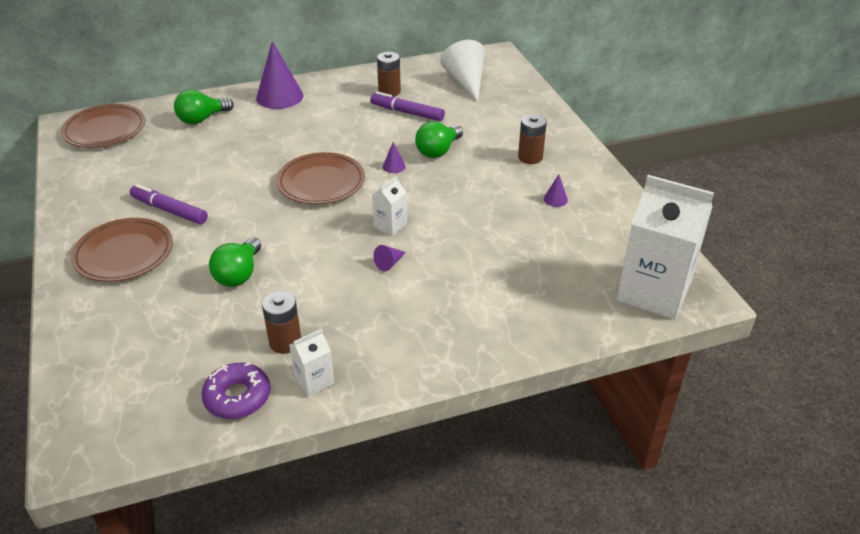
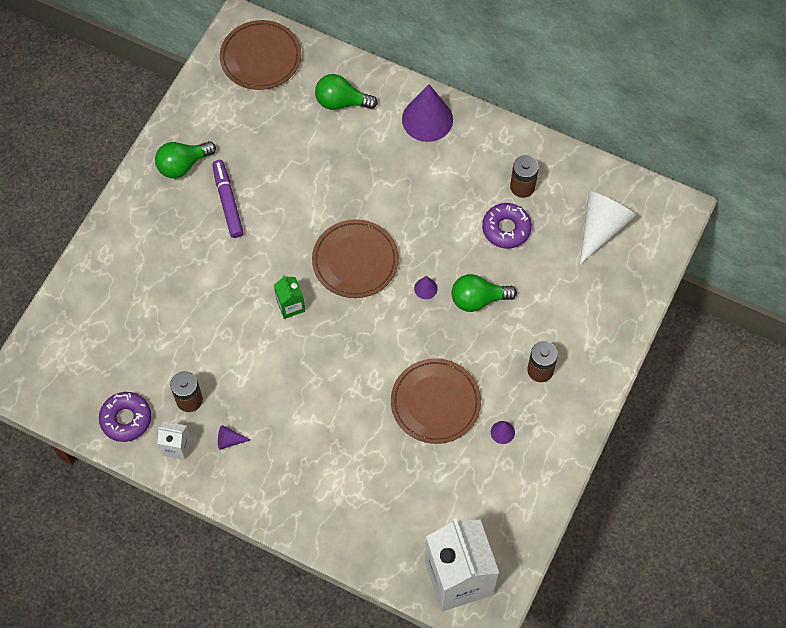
camera: 45 degrees right, 25 degrees up
(124, 254) = (164, 225): brown plate -> brown plate (435, 403)
(239, 274) = (216, 311): green light bulb -> green light bulb (183, 165)
(301, 233) = (290, 305): none -> green carton
(389, 263) = (317, 388): purple cone -> purple cone (229, 440)
(390, 225) = (356, 352): white carton -> none
(407, 112) = (506, 229): purple marker -> purple donut

